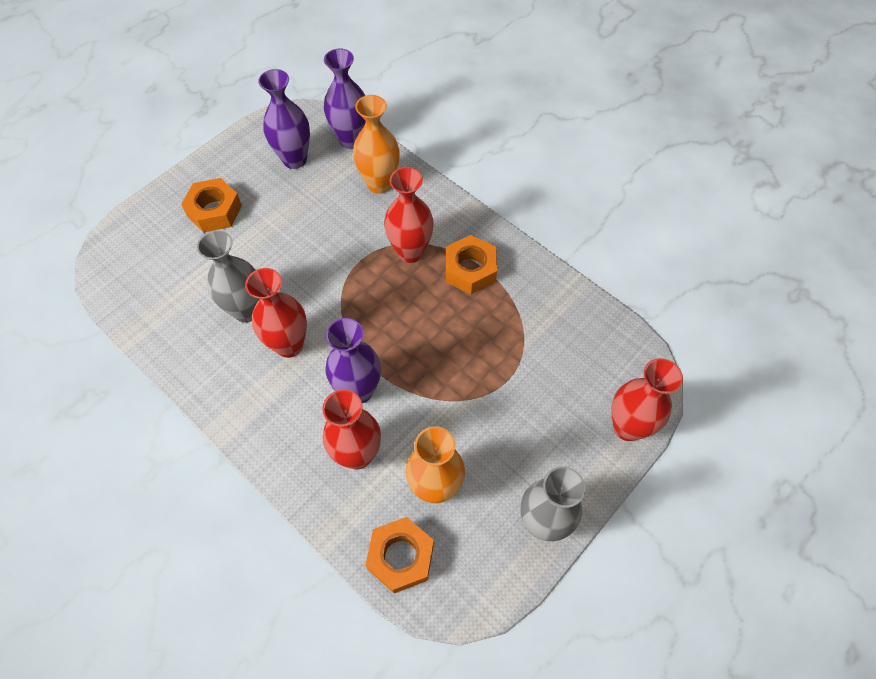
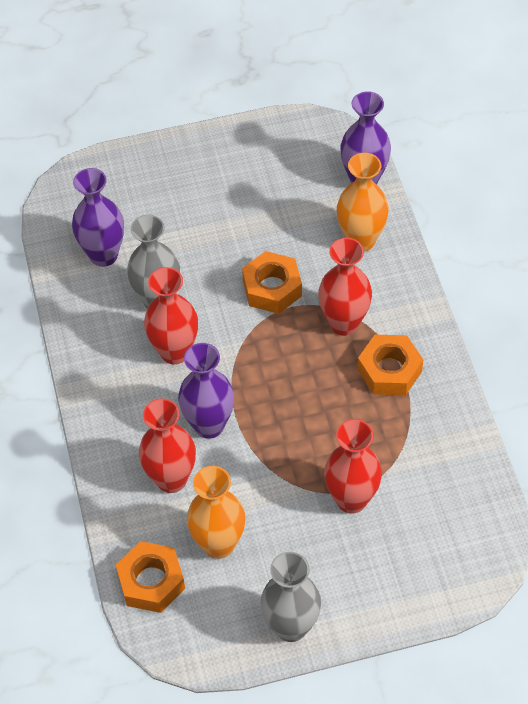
camera: 35 degrees right, 5 degrees down
(214, 211) = (187, 190): orange nut -> orange nut (272, 288)
(294, 159) = (295, 174): purple vase -> purple vase (103, 255)
(627, 427) = (431, 594): red vase -> red vase (351, 499)

